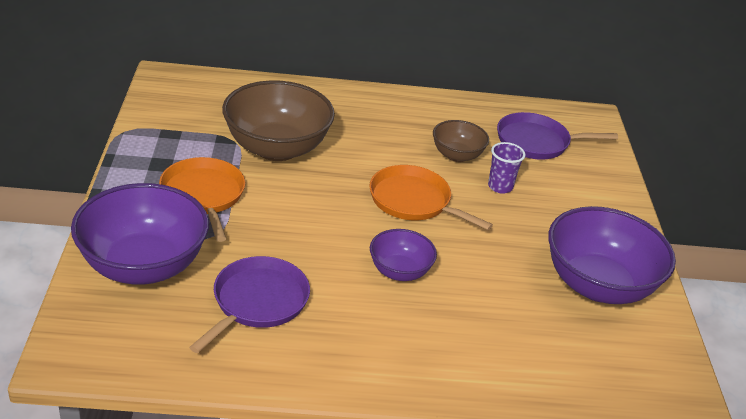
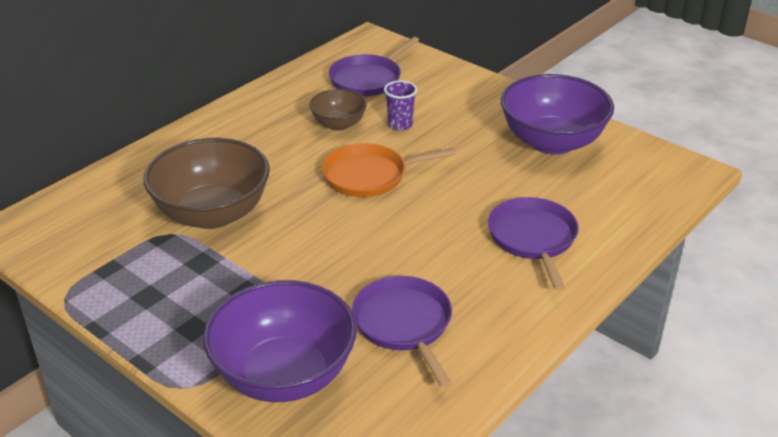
camera: 45 degrees left, 0 degrees up
(203, 195) = (227, 290): orange pan -> none
(399, 271) = (445, 227): purple bowl -> none
(446, 331) = (533, 238): none -> purple pan

